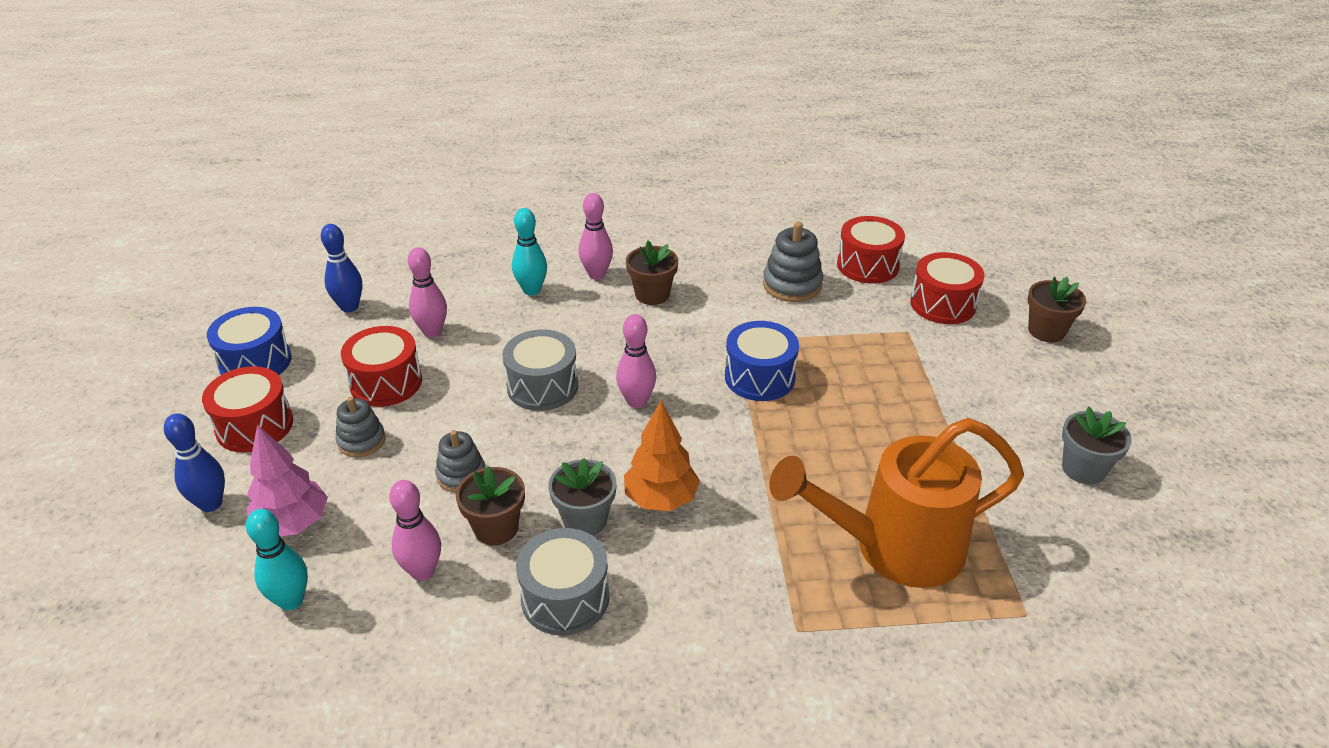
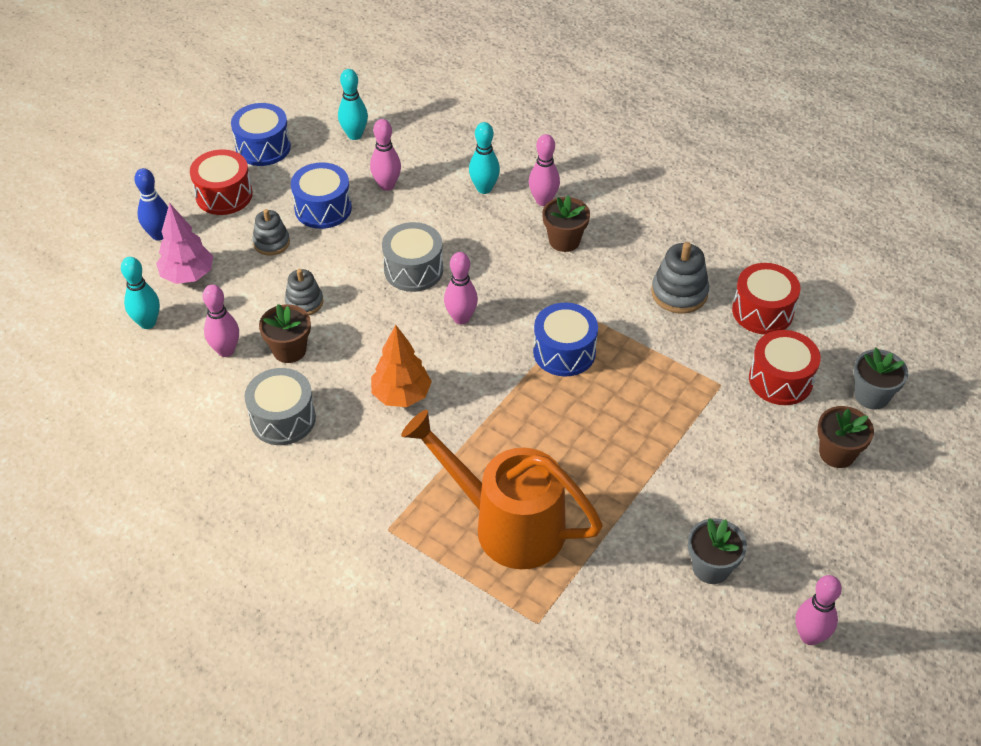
camera: 40 degrees right, 10 degrees up
(349, 307) = (354, 135): blue bowling pin -> turquoise bowling pin
(386, 382) = (323, 208): red drum -> blue drum
(585, 520) = (343, 379): grey flower pot -> grey flower pot (871, 396)
(1211, 471) = (810, 636): none -> pink bowling pin

